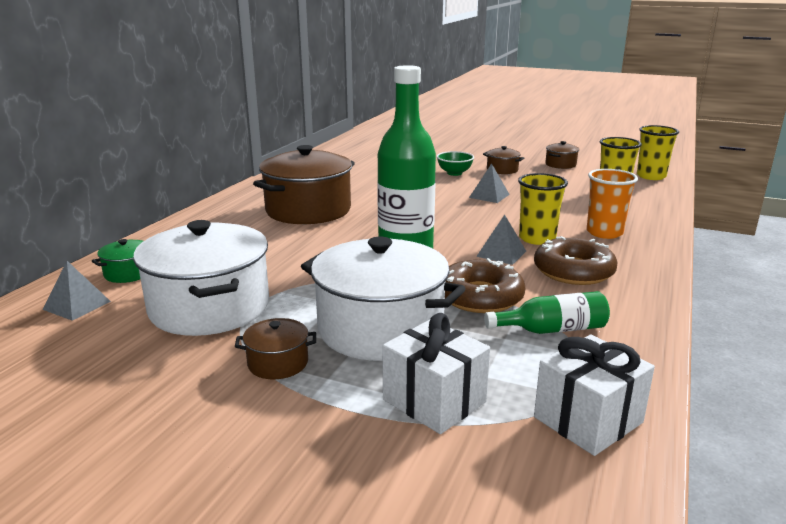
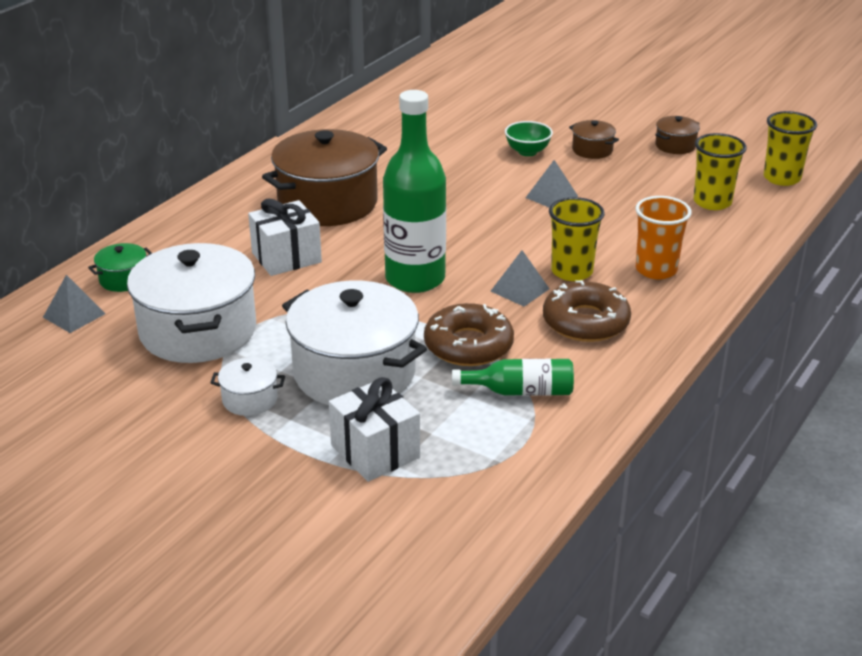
camera: 10 degrees right, 10 degrees up
(278, 363) = (250, 399): brown pot -> white pot
(588, 420) = (500, 484): white gift -> white gift (286, 257)

